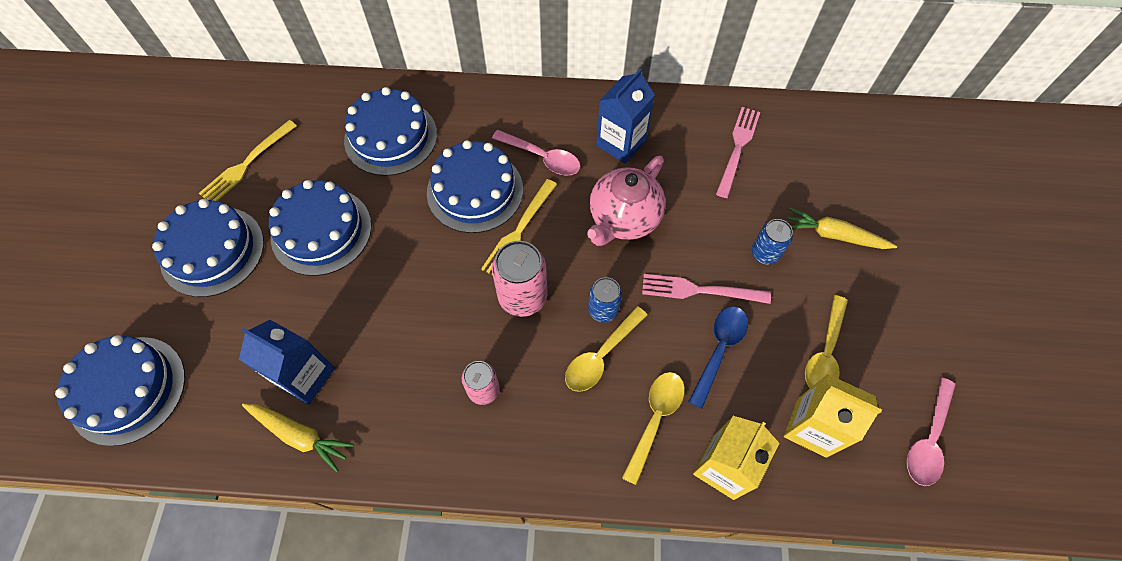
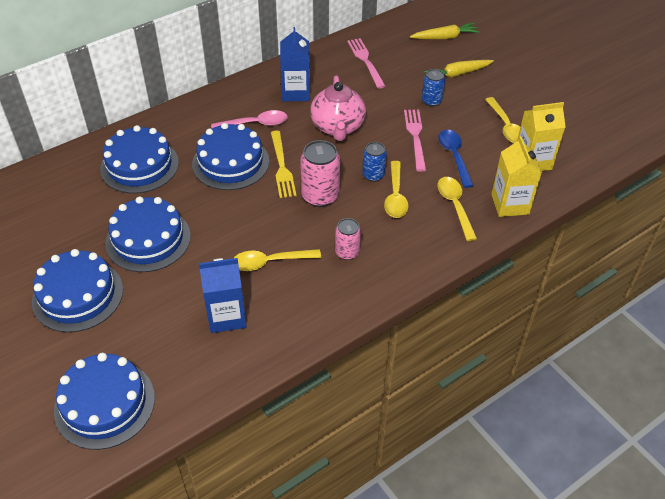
camera: 40 degrees left, 15 degrees down
(246, 164) = (46, 236): yellow fork -> none
(300, 435) = (258, 345): yellow carrot -> yellow carrot (445, 37)
(400, 343) = (270, 262): none -> yellow spoon
(699, 290) = (415, 136): pink fork -> pink fork turned 120 degrees clockwise
(928, 440) = (588, 134): pink spoon -> none

